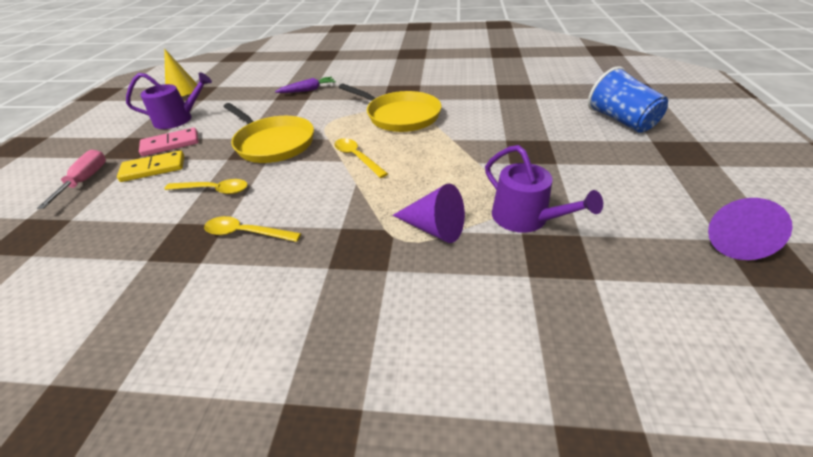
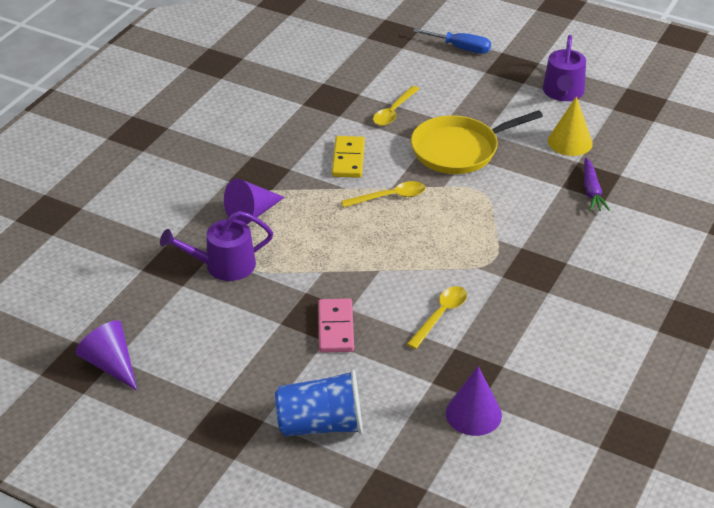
camera: 110 degrees right, 0 degrees up
(85, 180) = (461, 48): pink screwdriver -> blue screwdriver
(153, 168) = (457, 81): yellow domino -> yellow domino (348, 159)
(170, 144) = (502, 89): pink domino -> pink domino (336, 328)
(182, 90) = (656, 95): yellow cone -> yellow cone (570, 142)
(246, 233) = (319, 124): yellow spoon -> yellow spoon (440, 315)
(400, 116) = (462, 248): yellow pan -> none
(542, 83) = (473, 414): none -> purple cone

